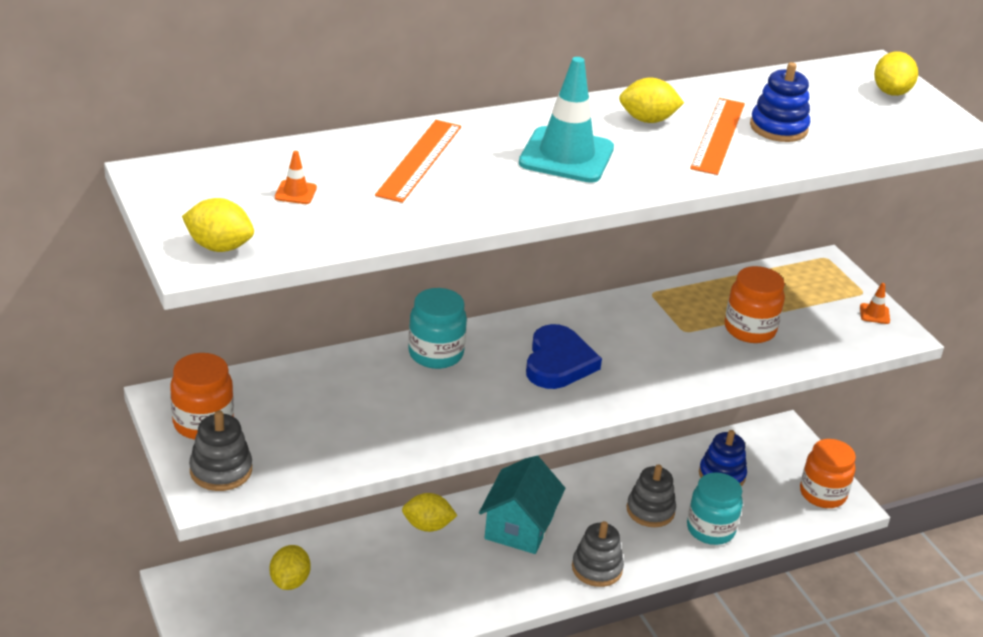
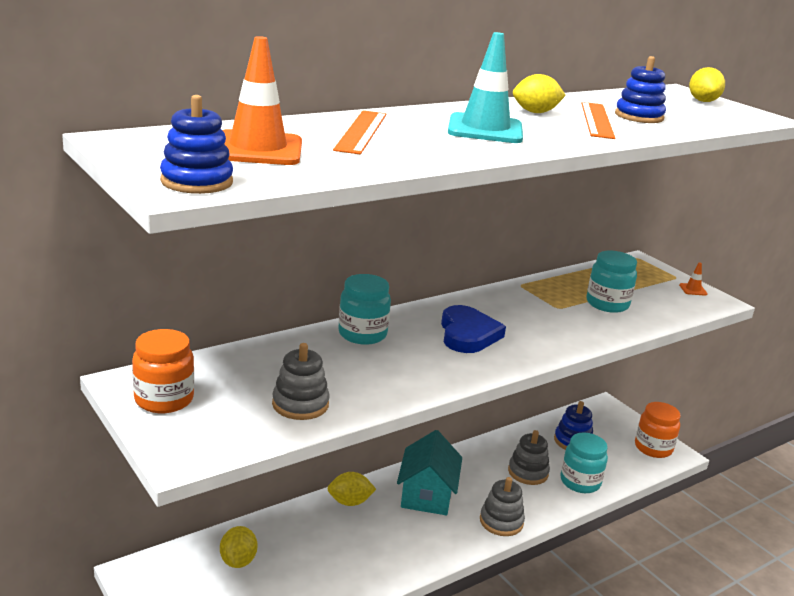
camera: 10 degrees left, 10 degrees down
(219, 247) = (197, 182): yellow lemon -> blue stacking toy
(221, 470) = (190, 437): grey stacking toy -> grey stacking toy (300, 404)
(295, 193) = (258, 149): orange traffic cone -> orange traffic cone, size x2.42
(749, 329) = (607, 304): orange jar -> turquoise jar

